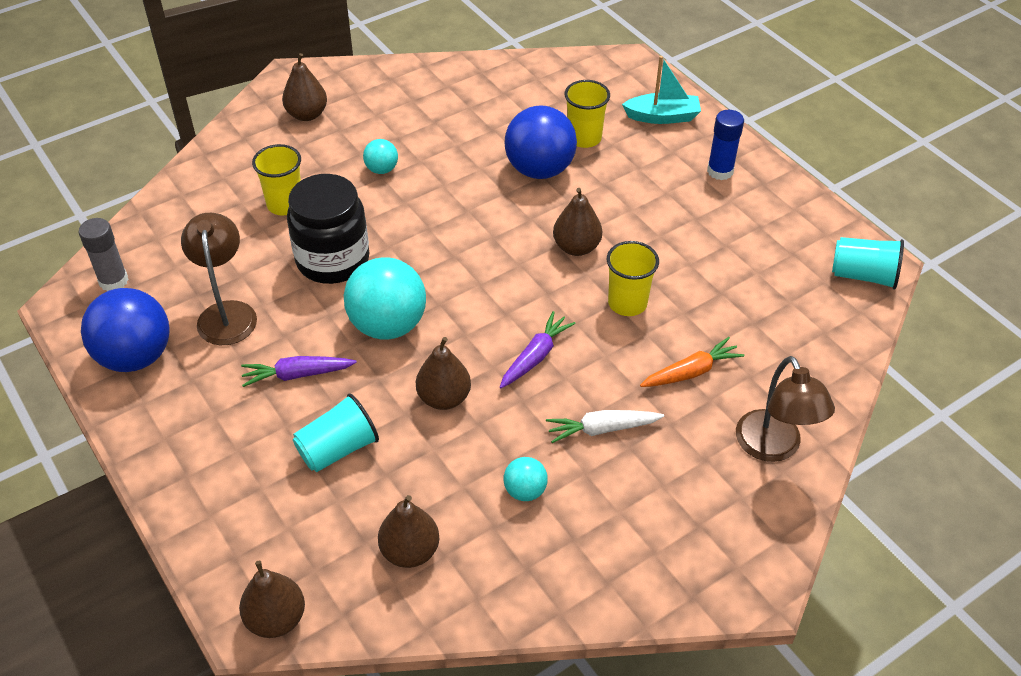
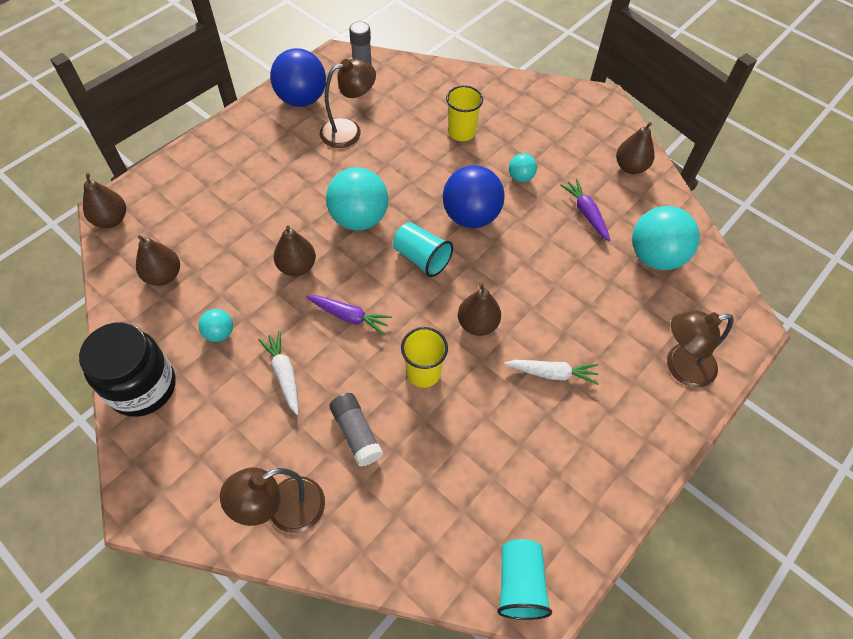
camera: 75 degrees right, 10 degrees up
(297, 375) = (302, 180): purple carrot -> purple carrot (586, 213)
(307, 115) = (563, 119): brown pear -> brown pear (630, 167)
(333, 260) = (414, 172): black jar -> black jar (143, 387)
(338, 449) = (243, 217): turquoise cup -> turquoise cup (421, 258)
(530, 98) = (655, 257): none -> turquoise ball
(539, 170) = (563, 281): blue ball -> blue ball (471, 216)
(584, 138) = (619, 307): yellow cup -> none
(650, 204) = (552, 373): none -> white carrot
(662, 117) = (681, 367): turquoise boat -> brown lamp
(691, 372) = (356, 433): orange carrot -> grey glue stick
(720, 171) = (622, 429): blue glue stick -> none

